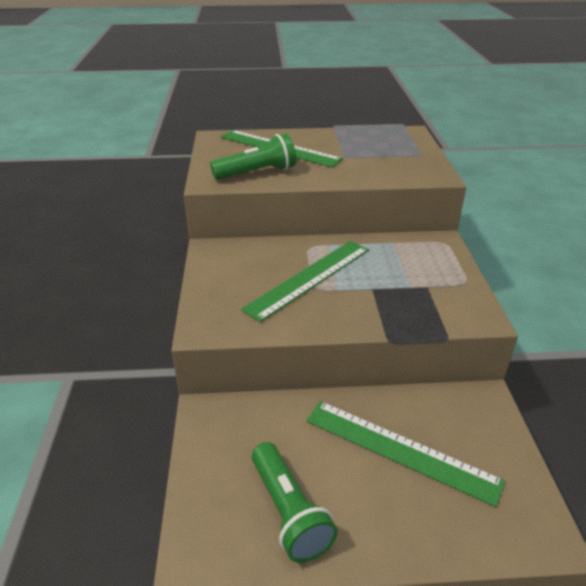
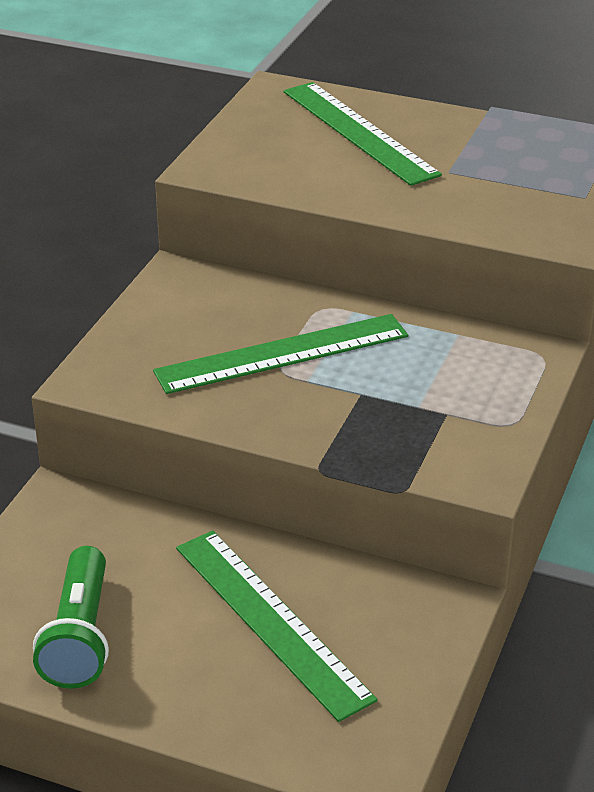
camera: 25 degrees right, 0 degrees up
(257, 173) = (286, 169): green flashlight -> none

